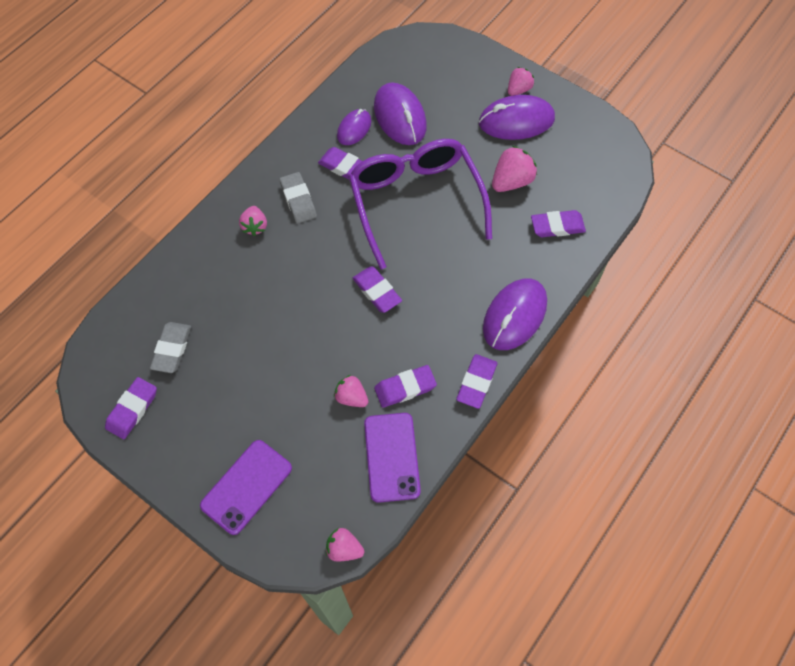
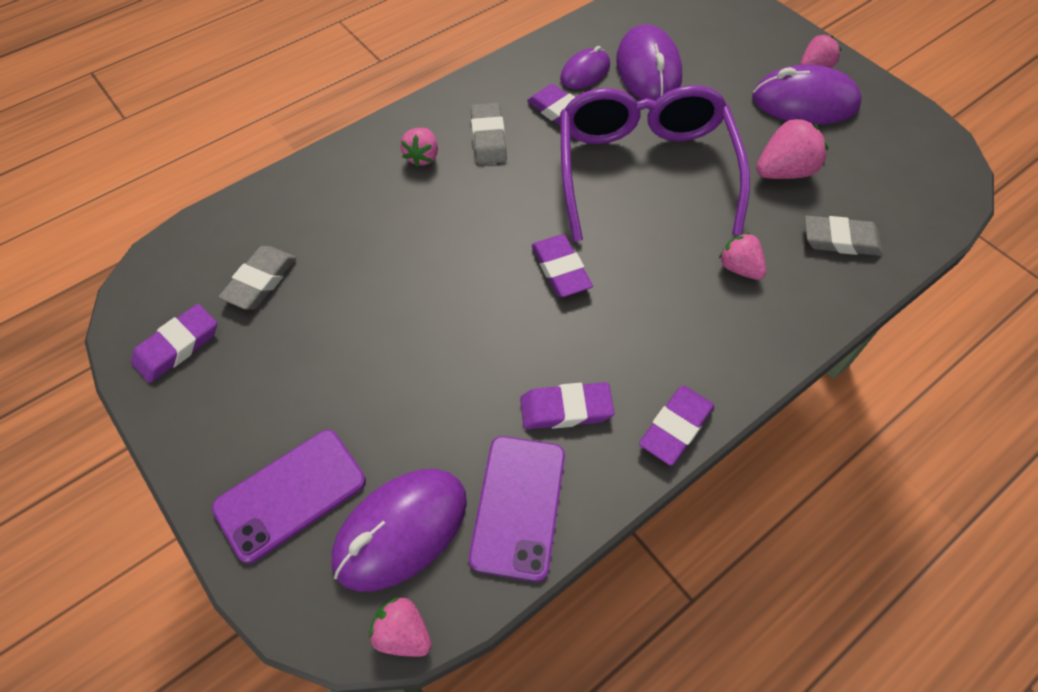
camera: 15 degrees right, 5 degrees down
(351, 397) = (483, 403): pink strawberry -> pink strawberry (739, 268)
(514, 316) = (754, 346): purple mouse -> purple mouse (401, 530)
(557, 226) = (840, 240): purple eraser -> grey eraser

